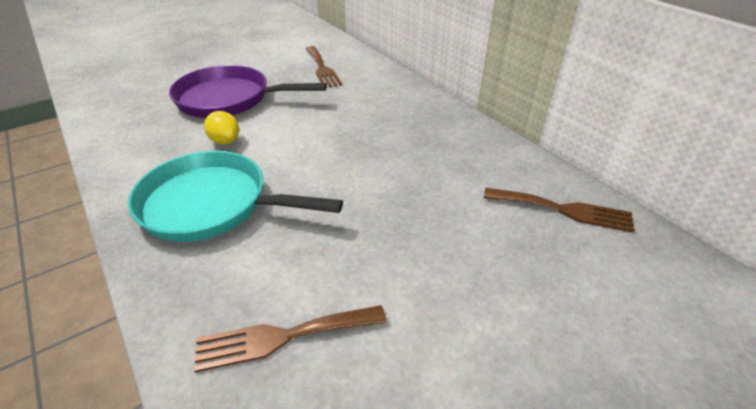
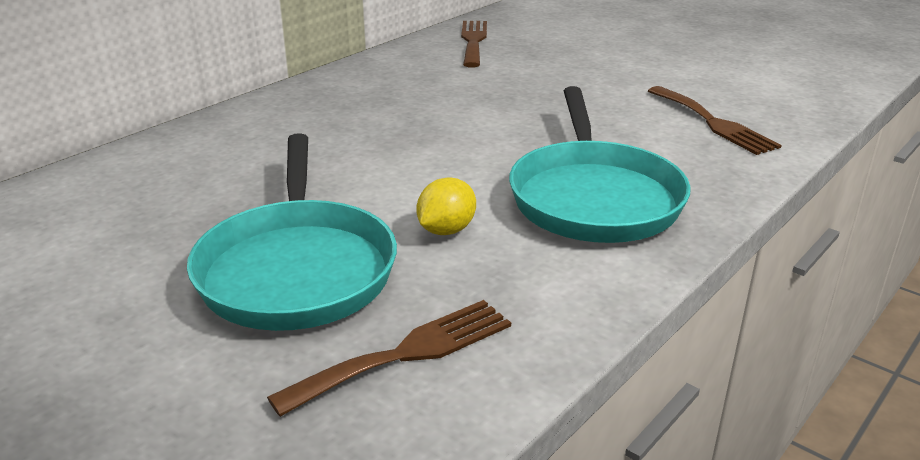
camera: 105 degrees left, 10 degrees down
(229, 99) = (297, 268): purple pan -> turquoise pan
(322, 68) = (146, 199): brown fork -> brown fork (406, 354)

